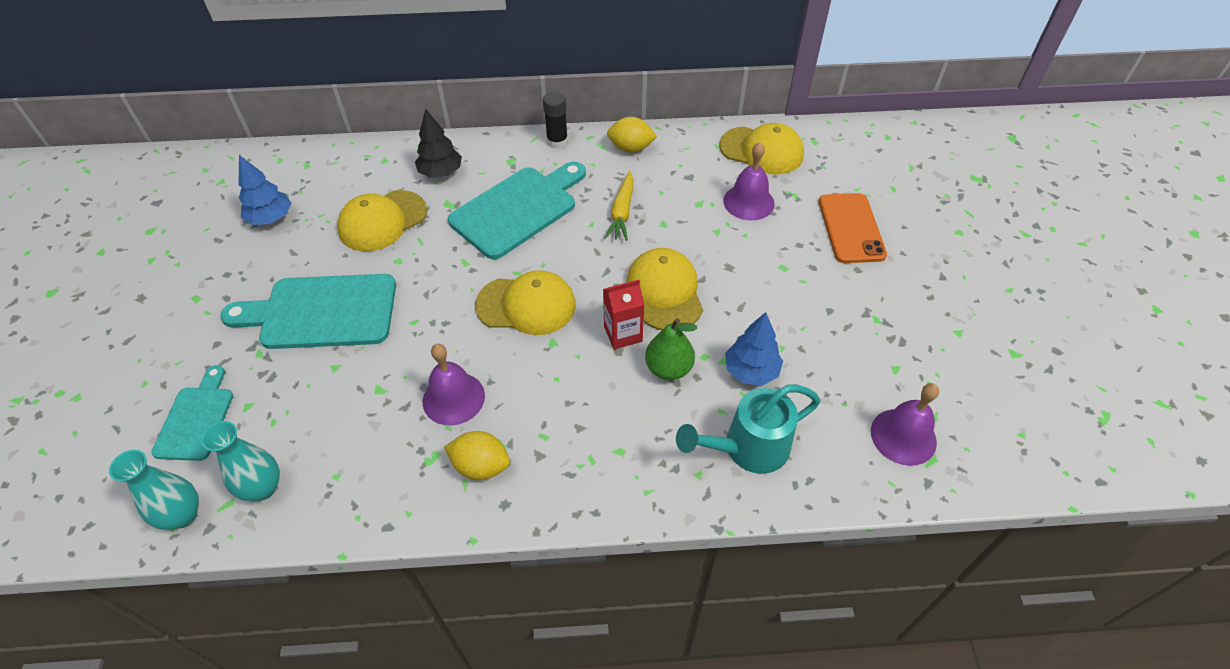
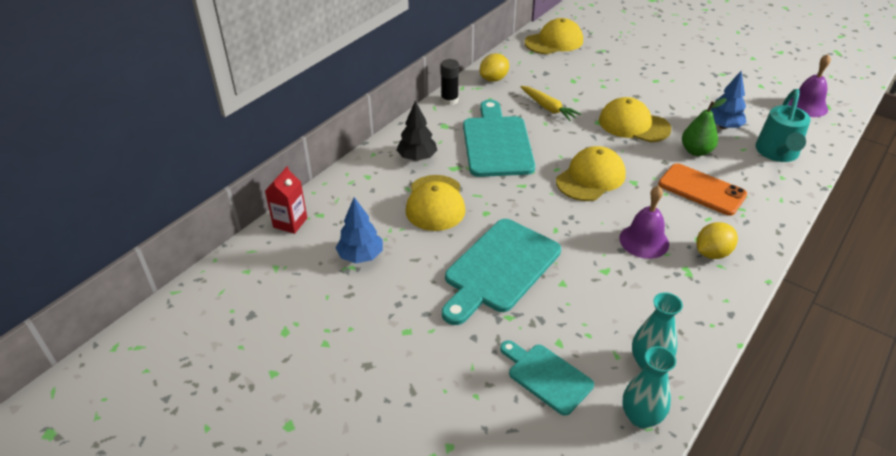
camera: 50 degrees left, 10 degrees down
(623, 334) = (653, 154): red carton -> red carton (290, 222)
(748, 202) = (591, 65): purple bell -> none
(851, 228) = (648, 48): orange phone -> orange phone (701, 190)

